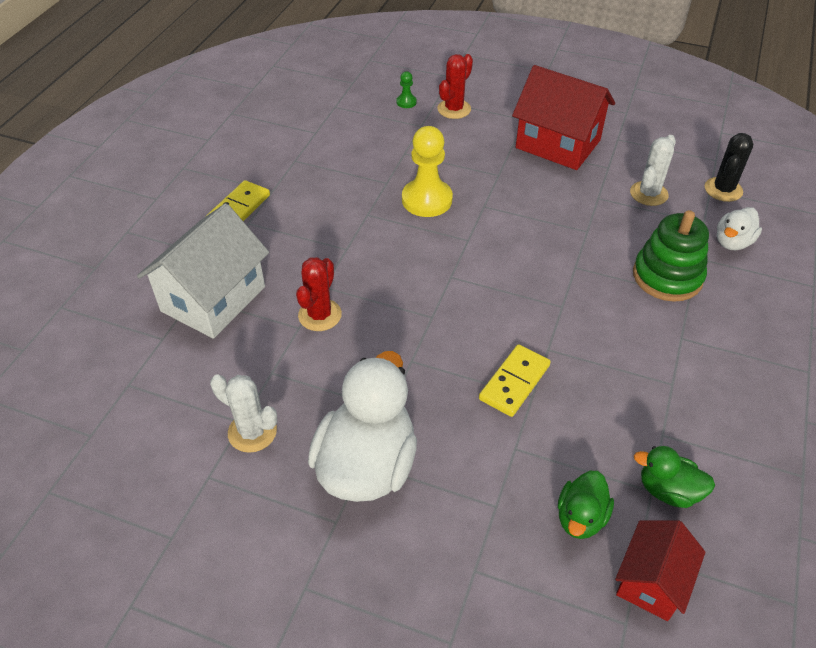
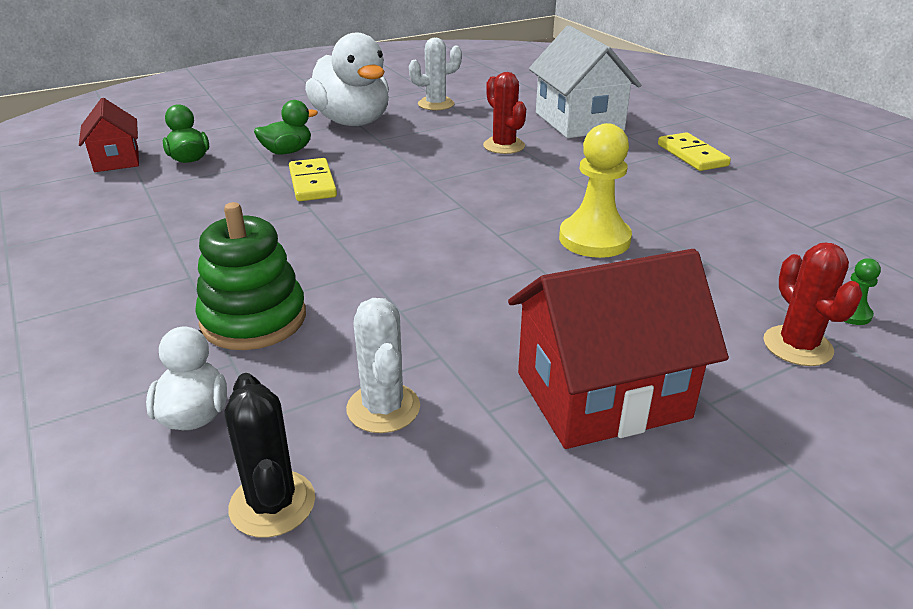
camera: 130 degrees right, 15 degrees down
(668, 490) = (131, 192): green duck -> green duck (287, 152)

